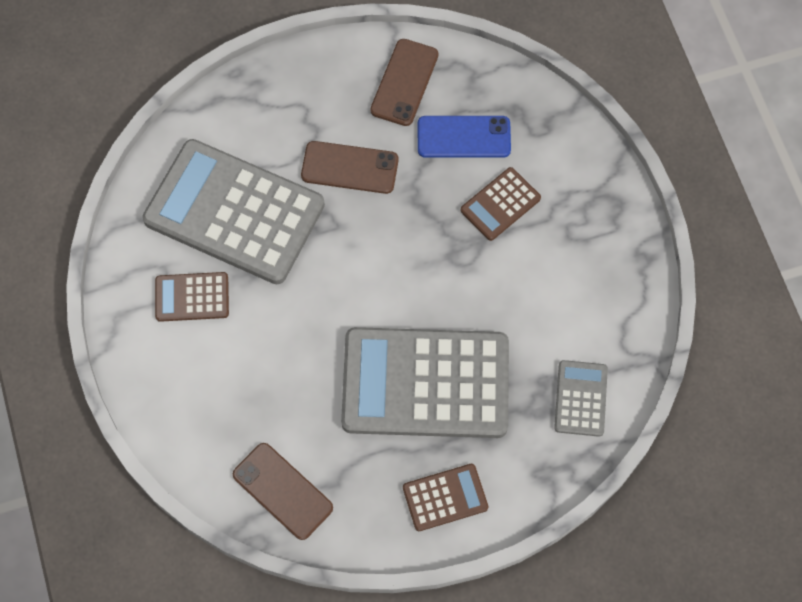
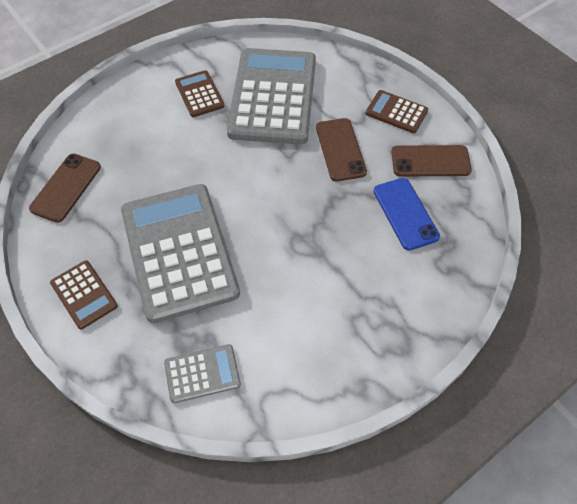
camera: 70 degrees right, 10 degrees down
(500, 204) = (358, 257): brown calculator -> brown calculator (396, 112)

